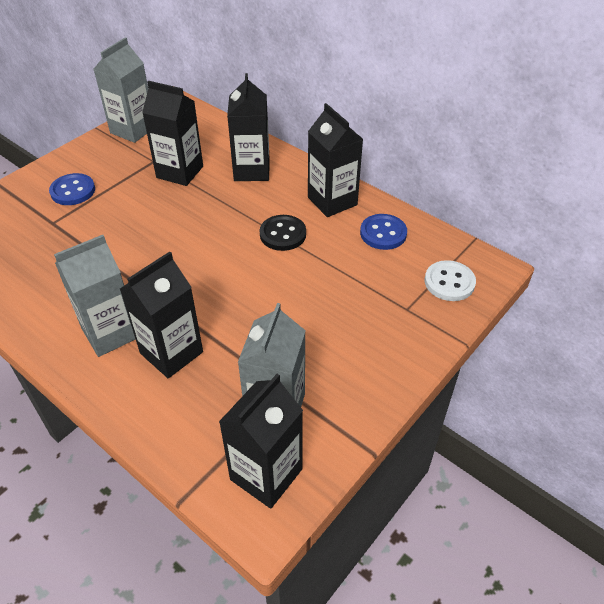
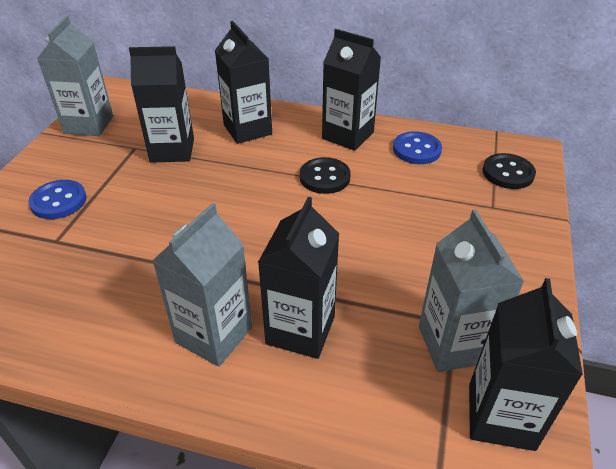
camera: 25 degrees left, 5 degrees down
(449, 282) = (508, 173): white button -> black button

